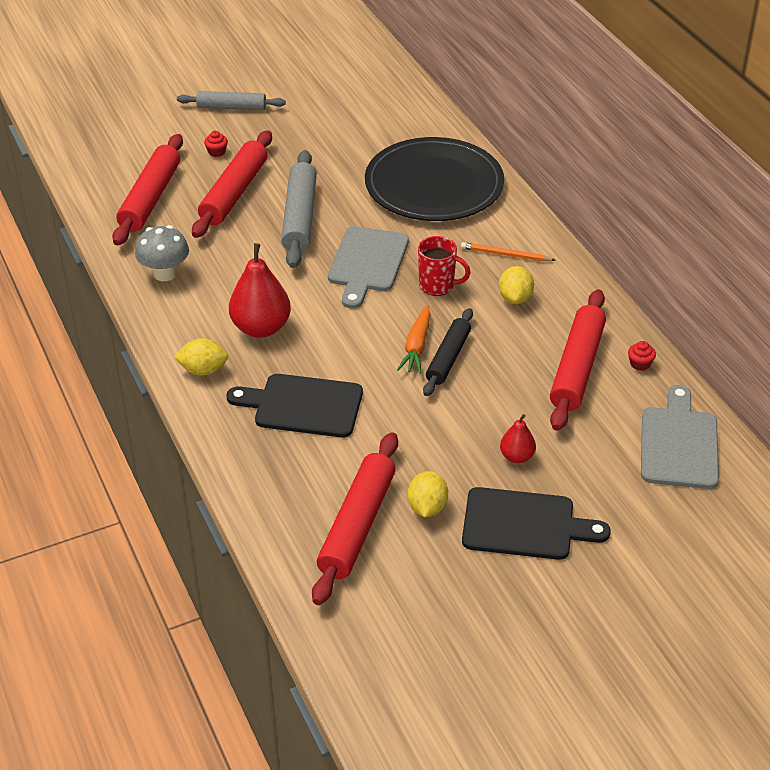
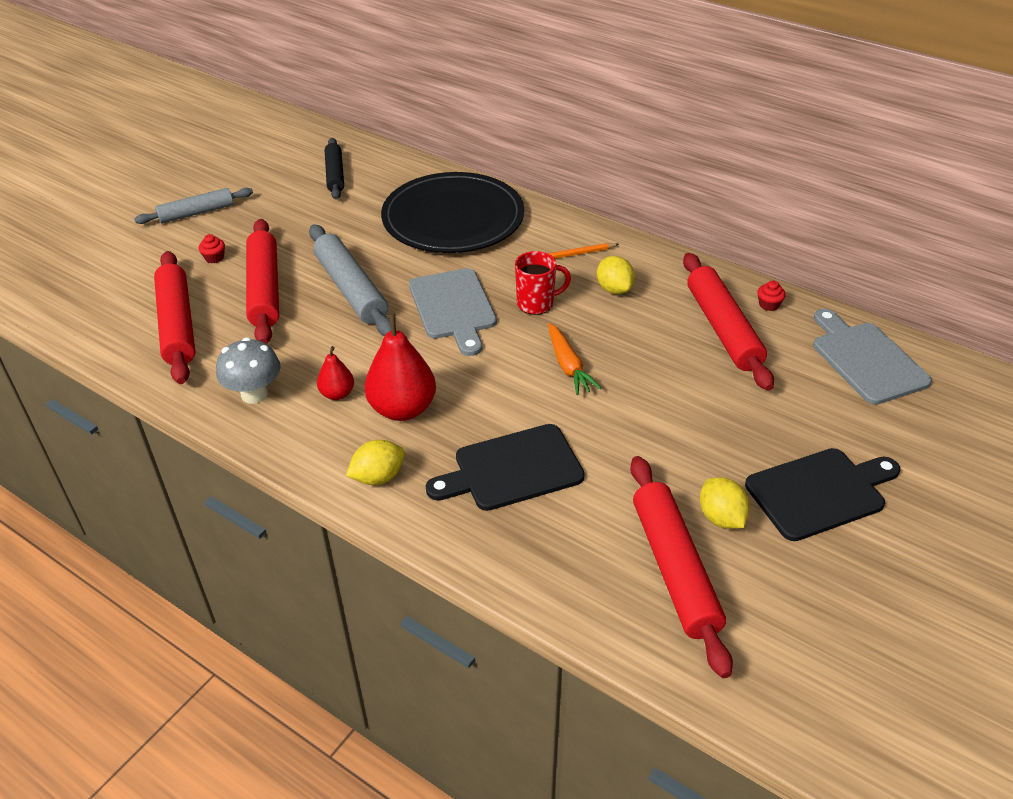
camera: 30 degrees left, 0 degrees up
(448, 358) = (606, 365): black rolling pin -> black rolling pin (335, 174)
(517, 457) = (751, 430): red pear -> red pear (337, 394)

